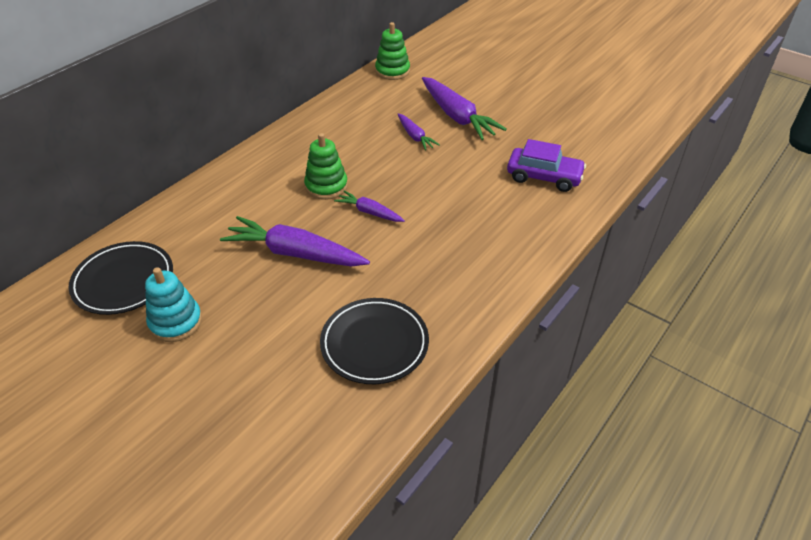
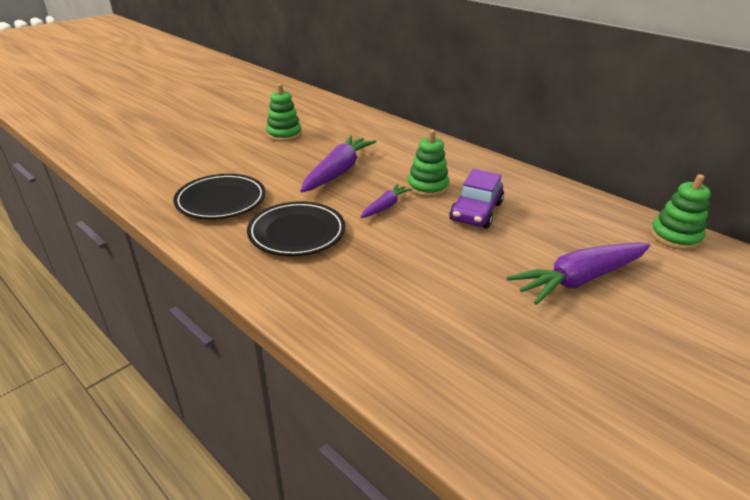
camera: 95 degrees right, 10 degrees down
(123, 281) = (329, 119): black plate -> black plate (297, 233)
(176, 322) = (284, 134): turquoise stacking toy -> green stacking toy
(415, 136) = (523, 242): purple carrot -> none
(544, 177) = (443, 341): purple car -> purple car (476, 212)

